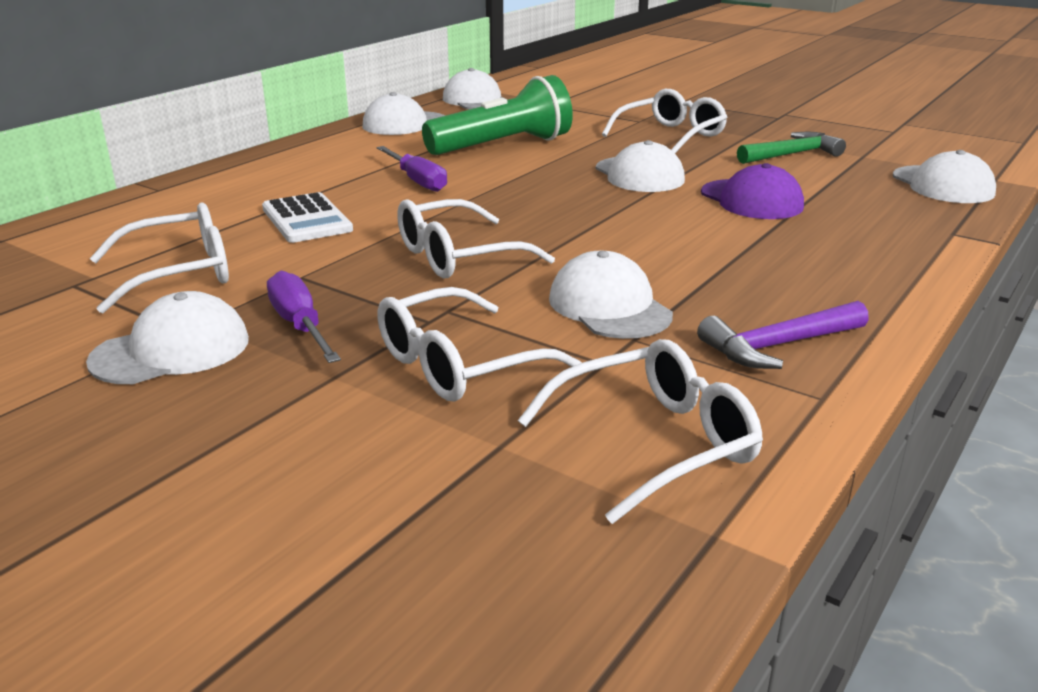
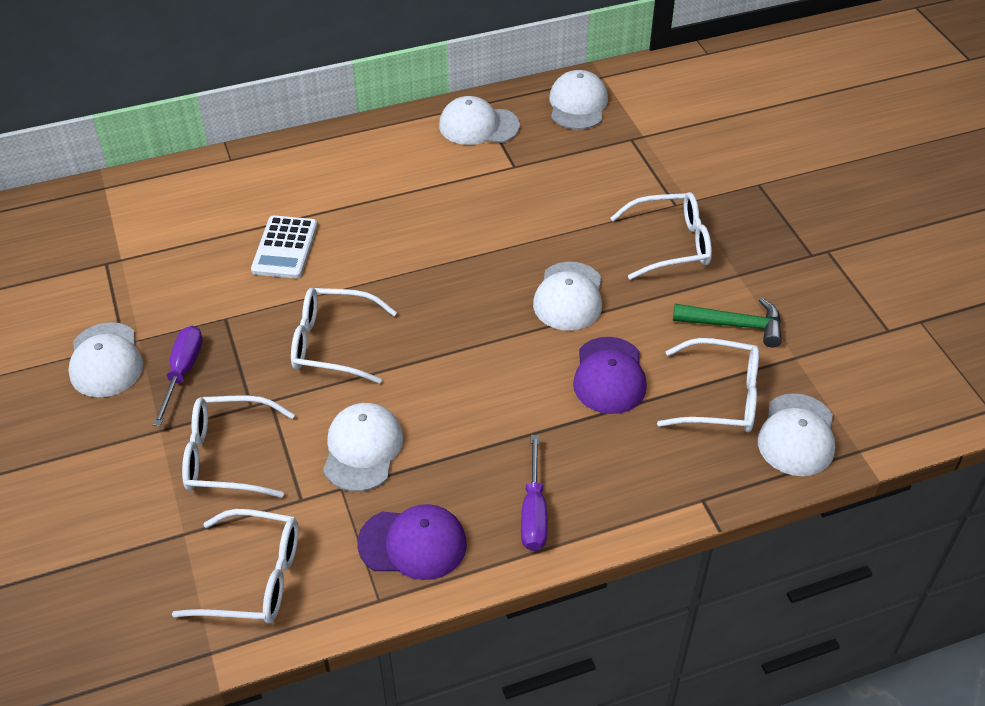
camera: 35 degrees right, 20 degrees up
(171, 350) = (106, 360): white cap -> white cap turned 75 degrees clockwise
(179, 273) = (165, 279): white glasses -> white glasses (720, 397)
(417, 181) = (401, 227): purple screwdriver -> purple screwdriver (534, 511)
(502, 146) = (515, 199): green flashlight -> none
(778, 346) = (413, 543): purple hammer -> purple cap

